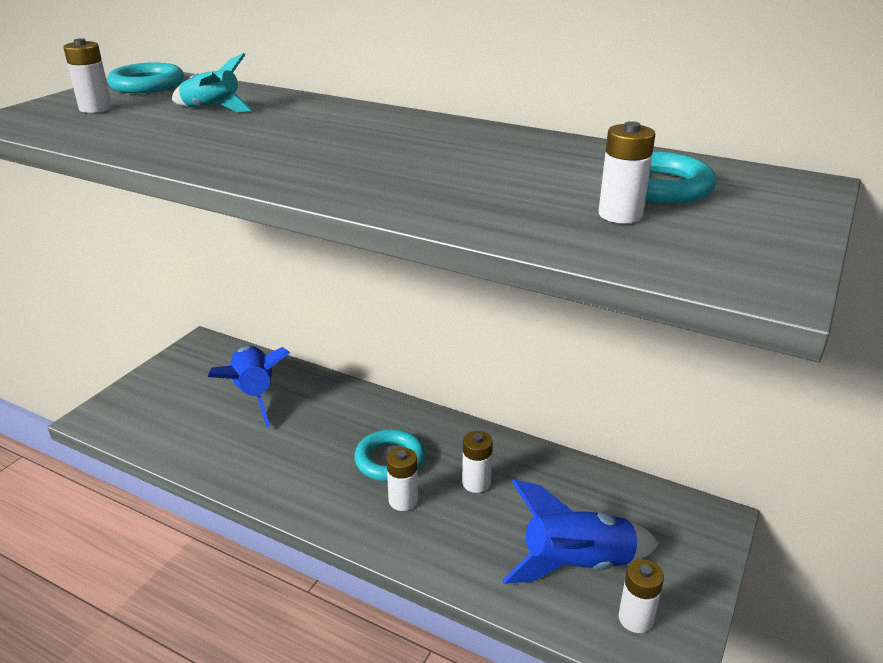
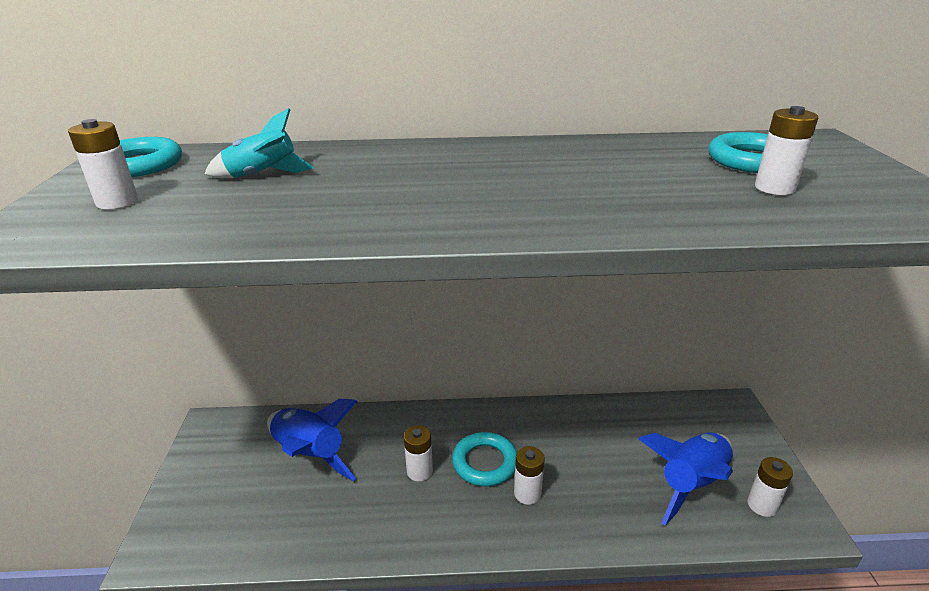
camera: 30 degrees left, 0 degrees up
(476, 483) = (566, 451): white battery -> white battery (419, 471)

